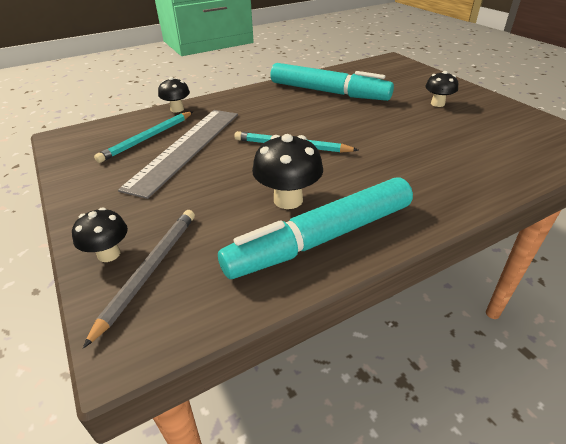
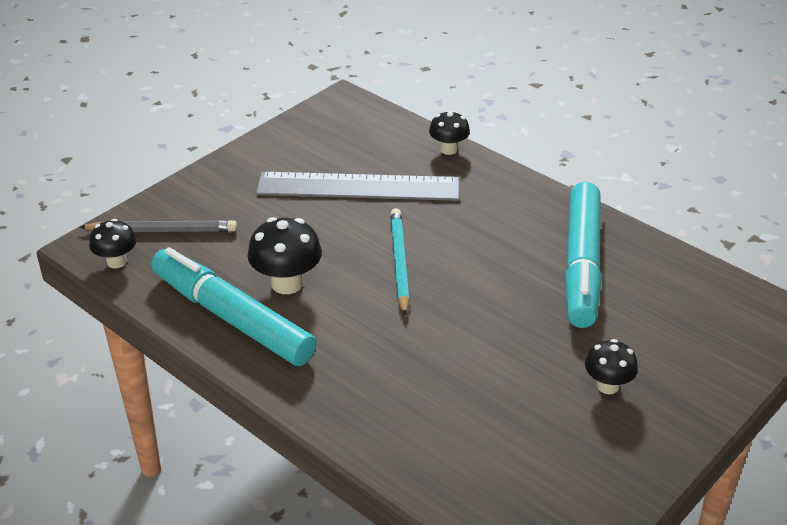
camera: 70 degrees right, 0 degrees up
(109, 254) = (175, 203): black mushroom -> black mushroom (116, 261)
(148, 138) = (367, 154): turquoise pencil -> none

